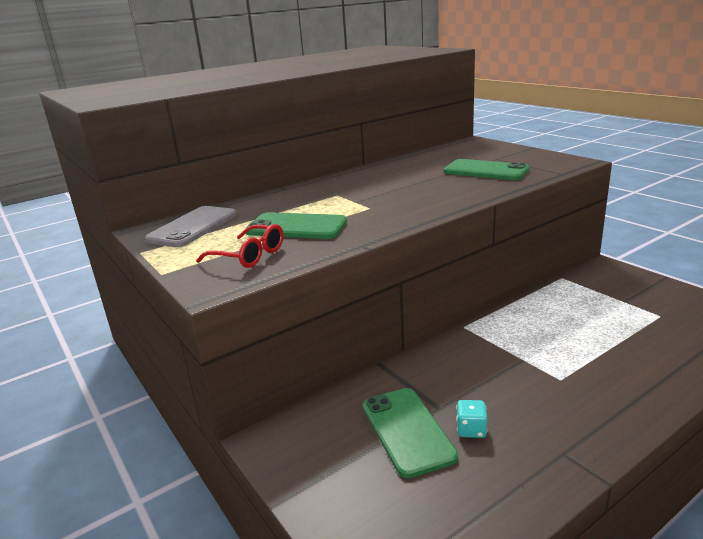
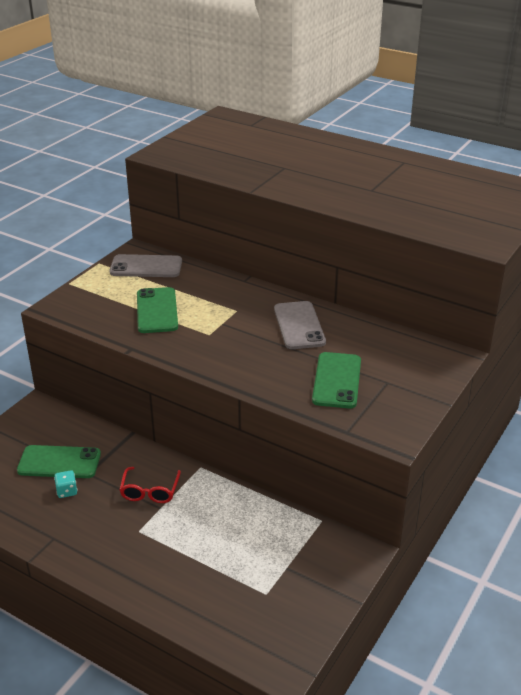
camera: 65 degrees right, 10 degrees up
(249, 255) = (101, 306): red glasses -> red glasses (150, 491)
(389, 176) = (299, 325): none -> grey phone
(407, 431) = (59, 462): green phone -> green phone turned 45 degrees clockwise

